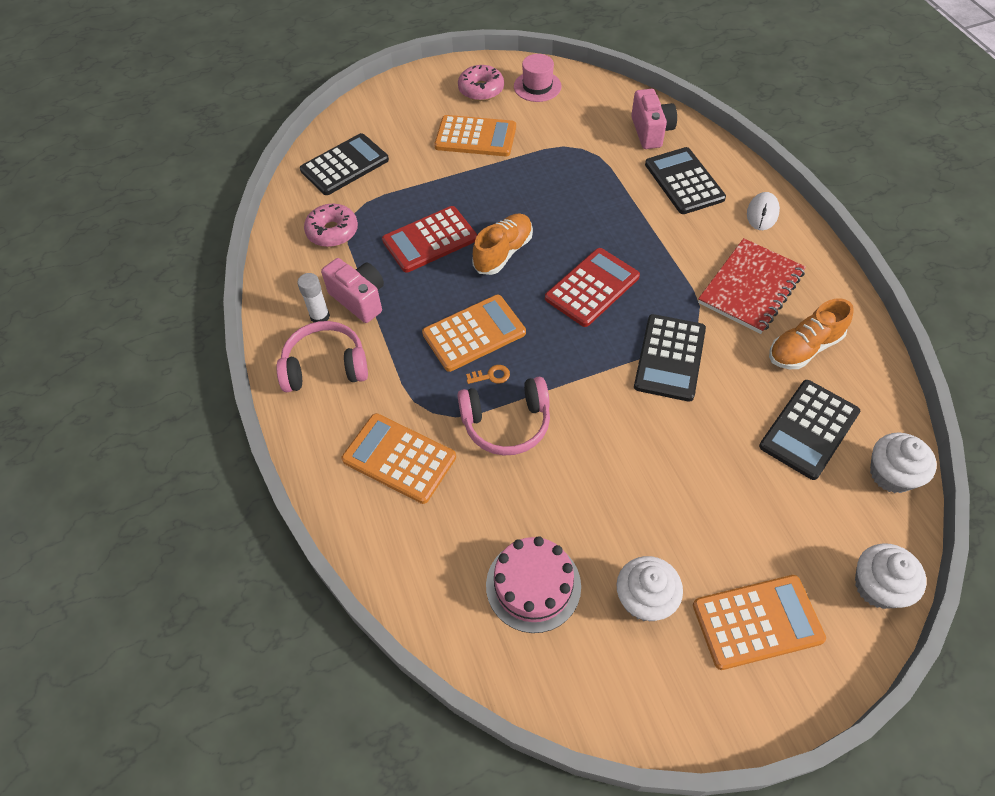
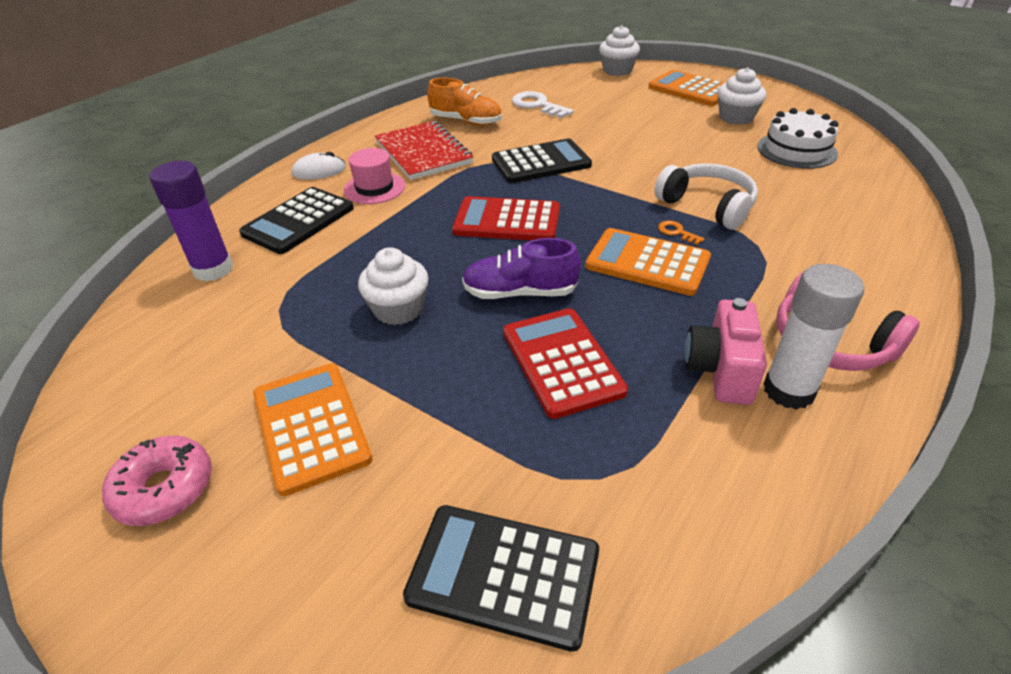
camera: 125 degrees left, 15 degrees down
(320, 316) = (788, 390): white glue stick -> white glue stick, size x1.62
(332, 231) = (657, 478): pink donut -> none
(399, 458) = (824, 241): orange calculator -> none
(430, 240) = (562, 362): red calculator -> red calculator turned 135 degrees counterclockwise
(503, 253) = (520, 293): orange shoe -> purple shoe
(506, 423) = (707, 206): pink headphones -> white headphones
(533, 585) = (796, 150): pink cake -> white cake
(537, 86) = (133, 416): pink hat -> pink hat (374, 188)
(651, 131) = (213, 269): pink camera -> purple glue stick
(751, 287) = (423, 153): red notebook -> red notebook turned 60 degrees clockwise
(809, 429) = (537, 105): black calculator -> white key
(891, 474) = (538, 80): white cupcake -> white cupcake (398, 309)

